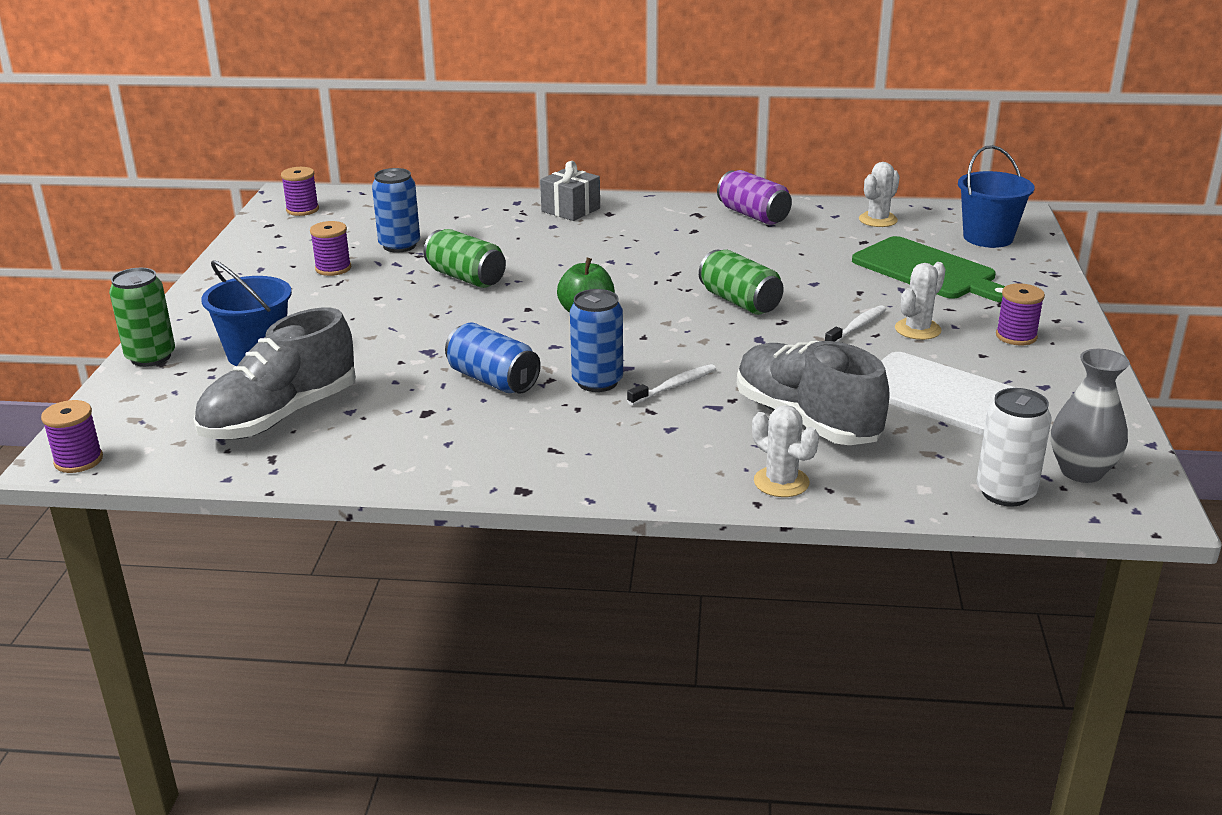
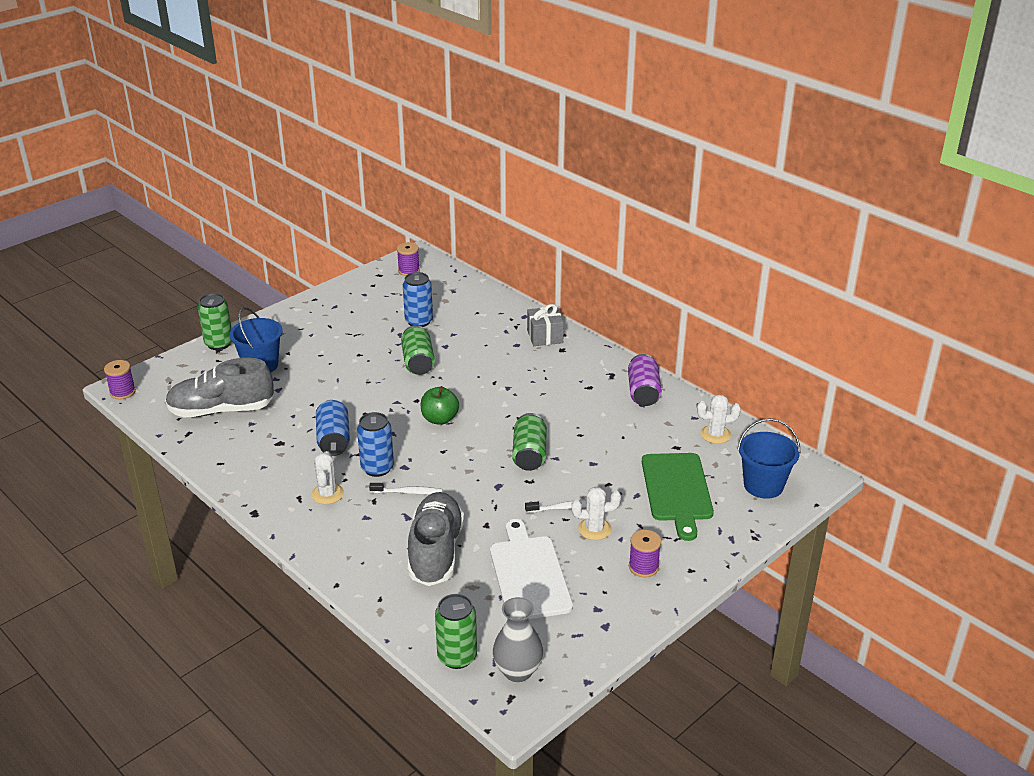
camera: 40 degrees right, 5 degrees up
(333, 268) = (366, 323): purple spool -> none
(781, 482) = (365, 580): white cactus -> white cactus (327, 494)
(1005, 493) = (457, 657): white can -> green can

